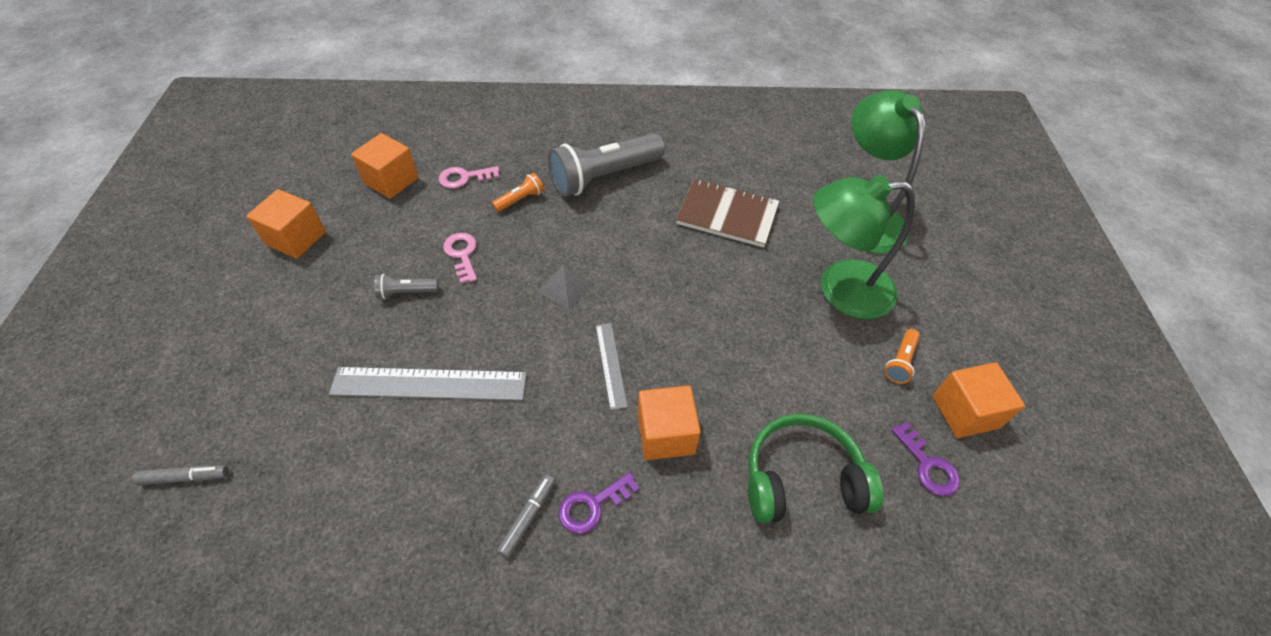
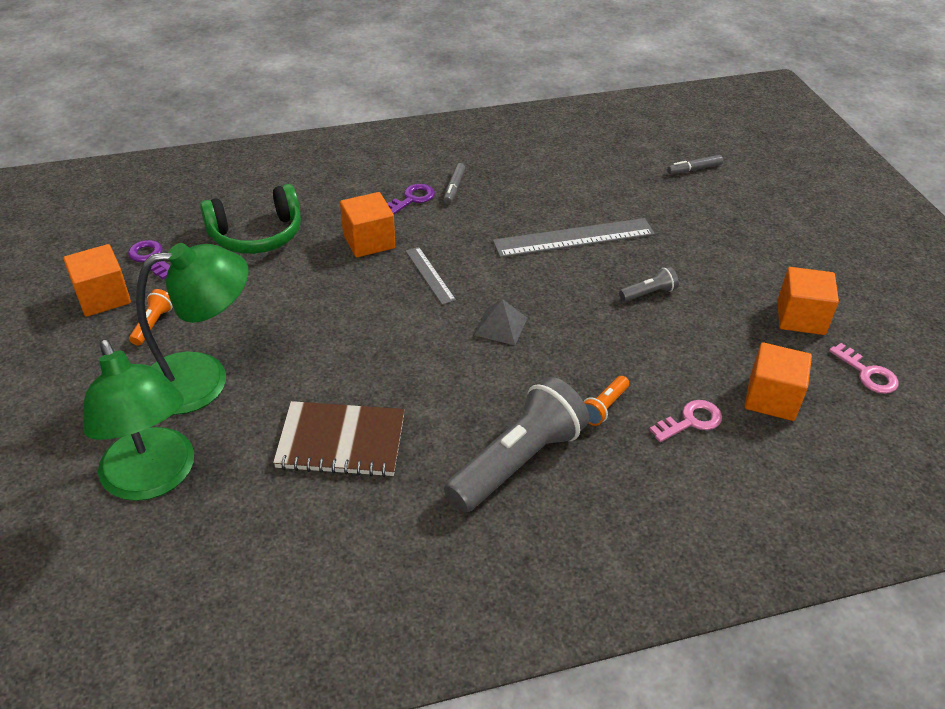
camera: 165 degrees right, 10 degrees down
(462, 254) = (624, 335): pink key -> pink key (867, 374)

